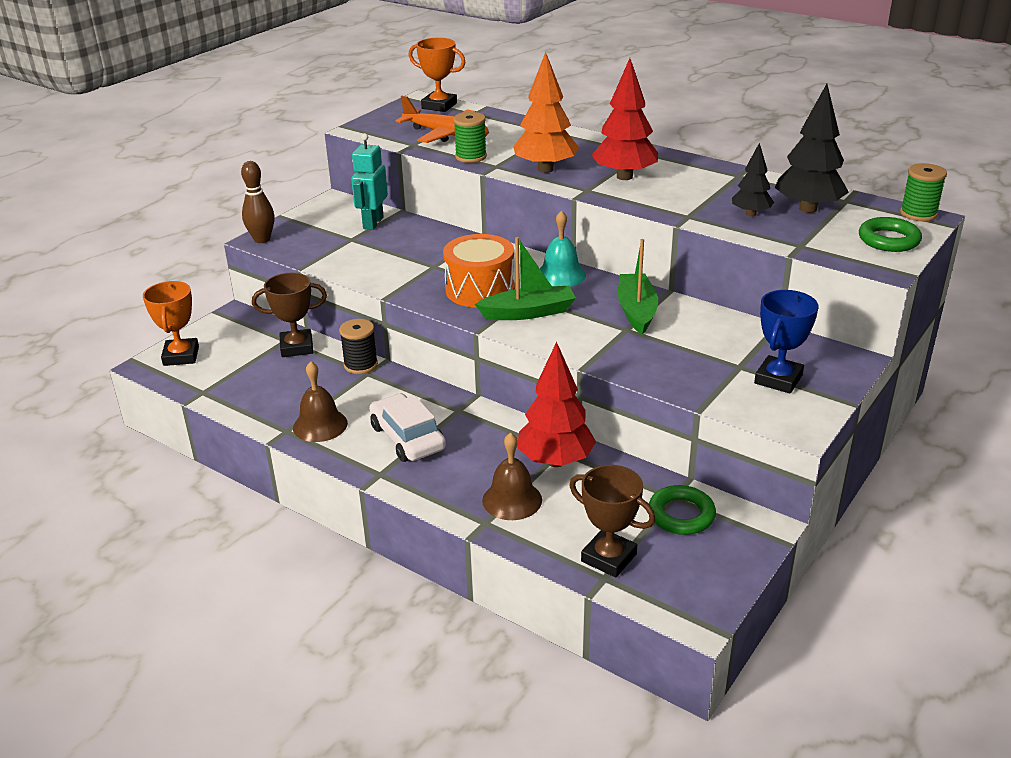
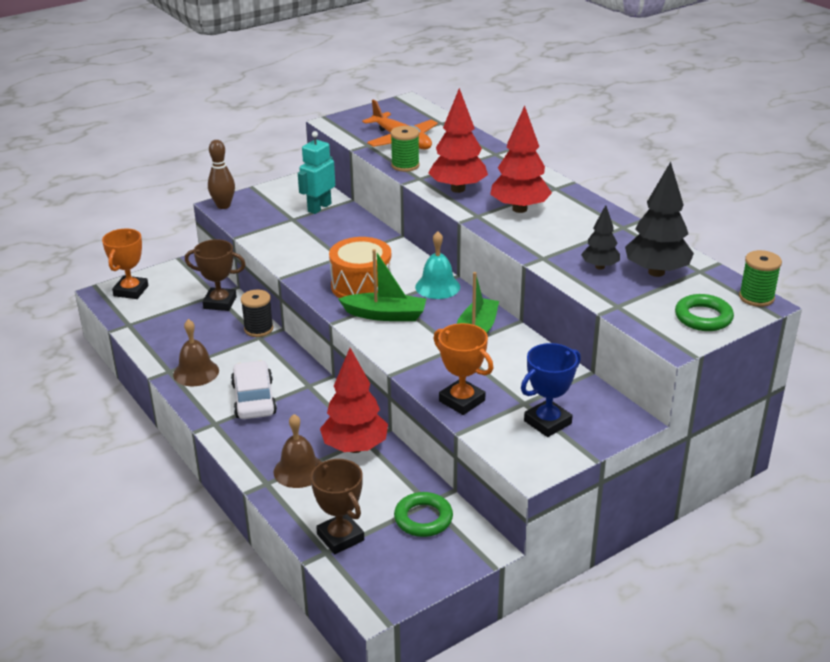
camera: 20 degrees right, 0 degrees up
(439, 106) = (418, 111): orange trophy -> orange trophy (462, 401)
(545, 169) = (458, 189): orange tree -> red tree

